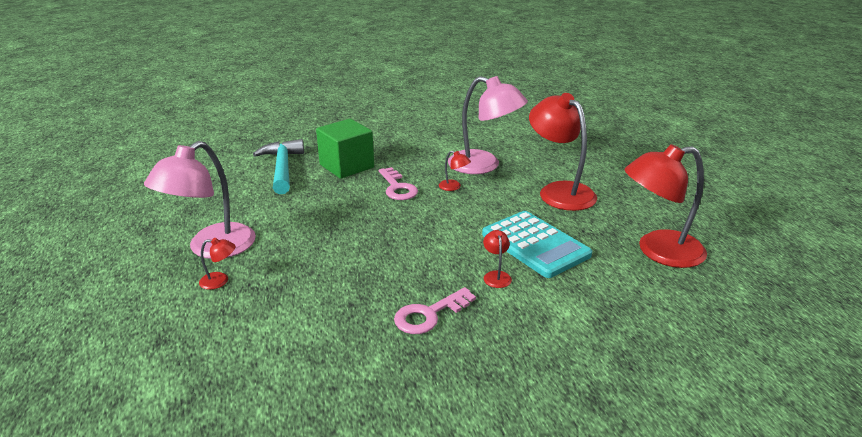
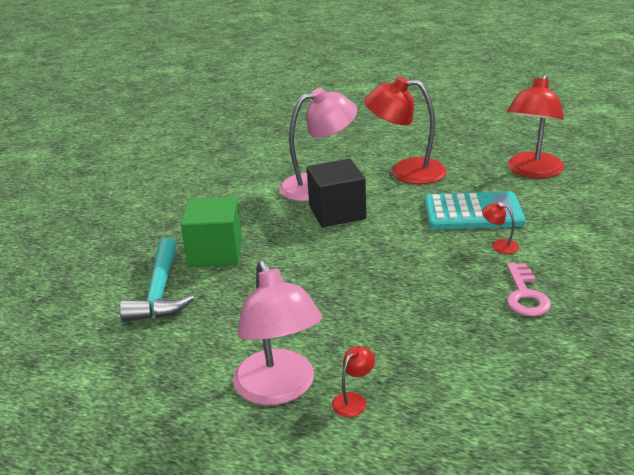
camera: 50 degrees left, 0 degrees up
(282, 168) = (160, 292): turquoise hammer -> turquoise hammer turned 120 degrees counterclockwise
(397, 188) = (300, 240): pink key -> none
(454, 187) = (337, 212): red lamp -> black cube

